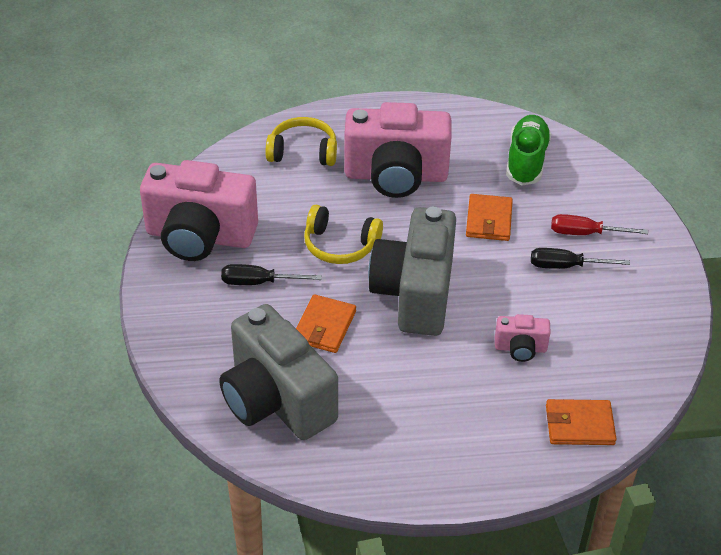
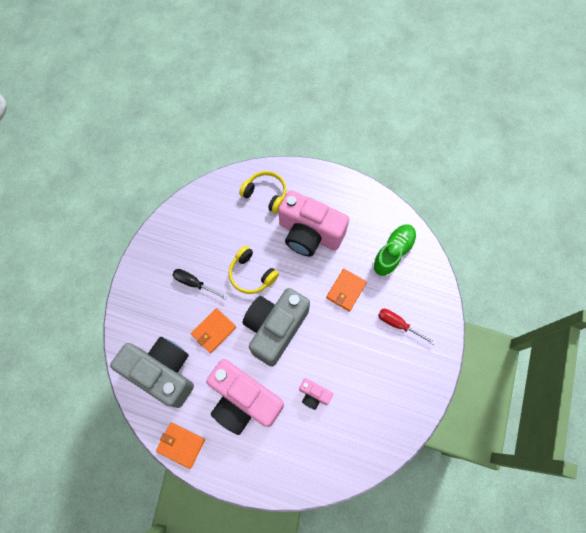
camera: 25 degrees right, 25 degrees up
(200, 237) = (179, 236): pink camera -> pink camera (244, 400)
(276, 400) = (163, 372): grey camera -> grey camera turned 135 degrees clockwise
(566, 266) = (373, 345): black screwdriver -> none
(579, 425) = (317, 465): orange wallet -> orange wallet (181, 445)

